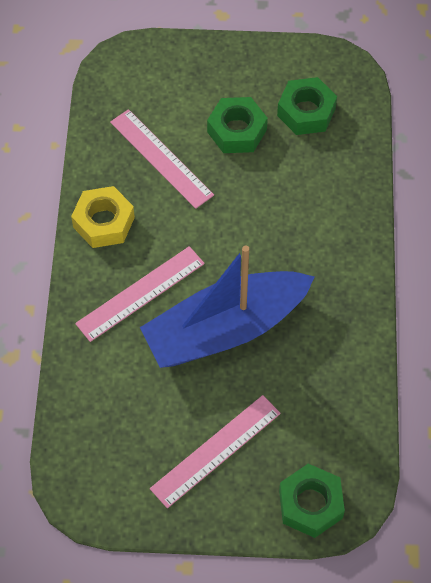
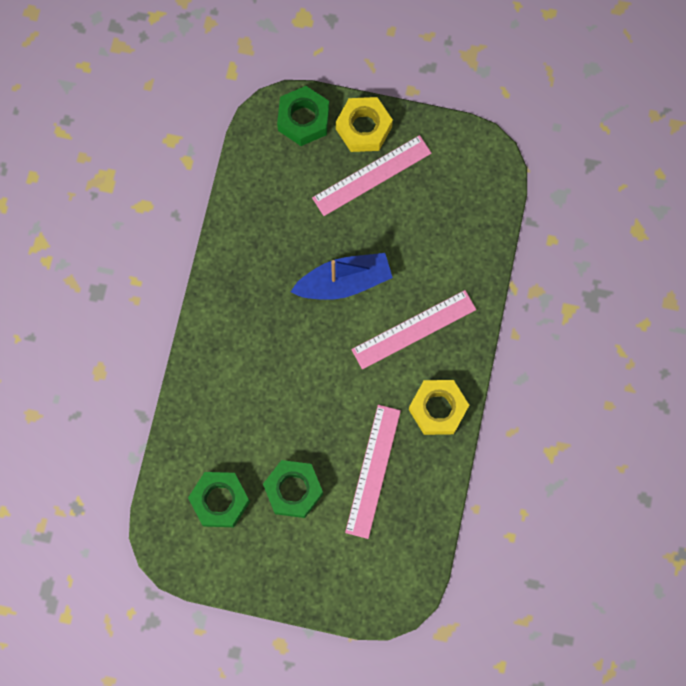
camera: 170 degrees left, 15 degrees up
(161, 158) = (373, 471): pink ruler -> pink ruler turned 45 degrees clockwise
(225, 329) = (344, 282): blue boat -> blue boat, size x0.63
(236, 506) = (363, 128): none -> yellow nut

